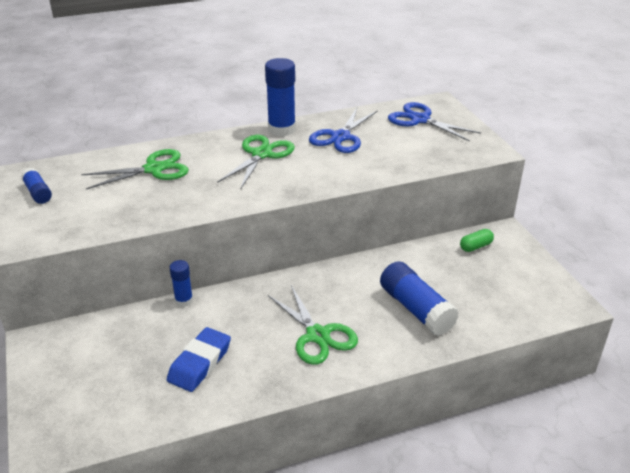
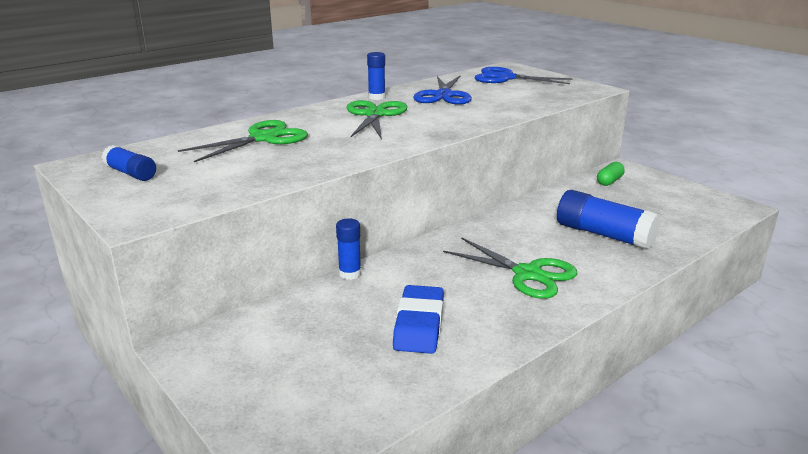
camera: 20 degrees left, 10 degrees down
(281, 129) = (376, 97): blue glue stick -> blue glue stick, size x0.56

